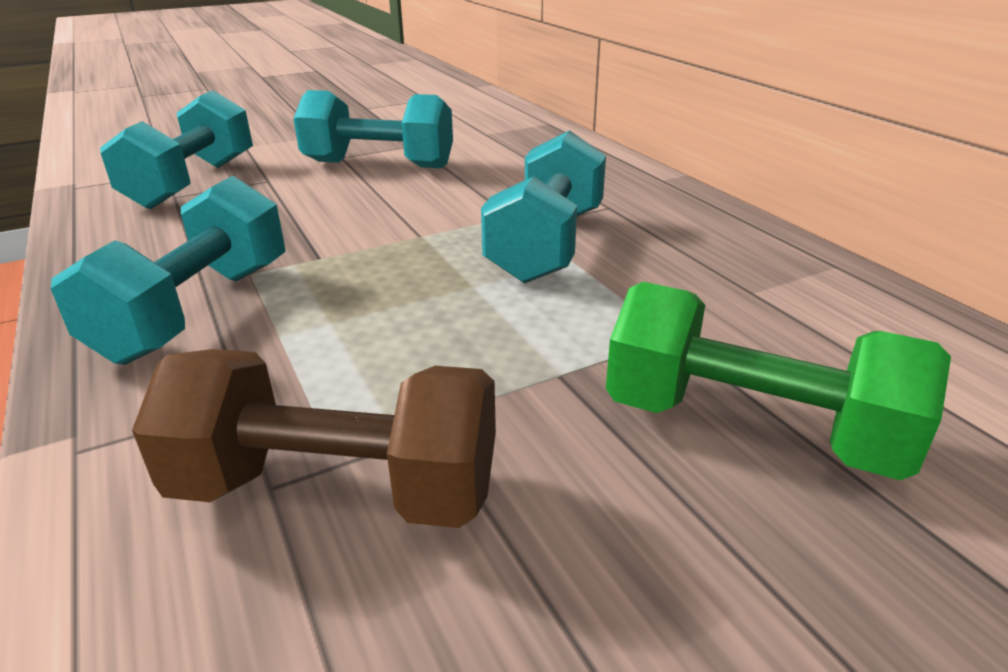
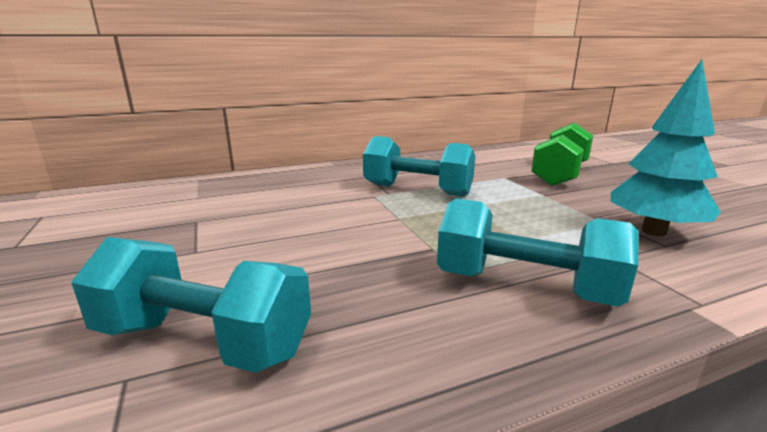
camera: 85 degrees left, 10 degrees down
(337, 489) = (653, 231): brown dumbbell -> turquoise tree
(379, 164) = (239, 233): turquoise dumbbell -> none

